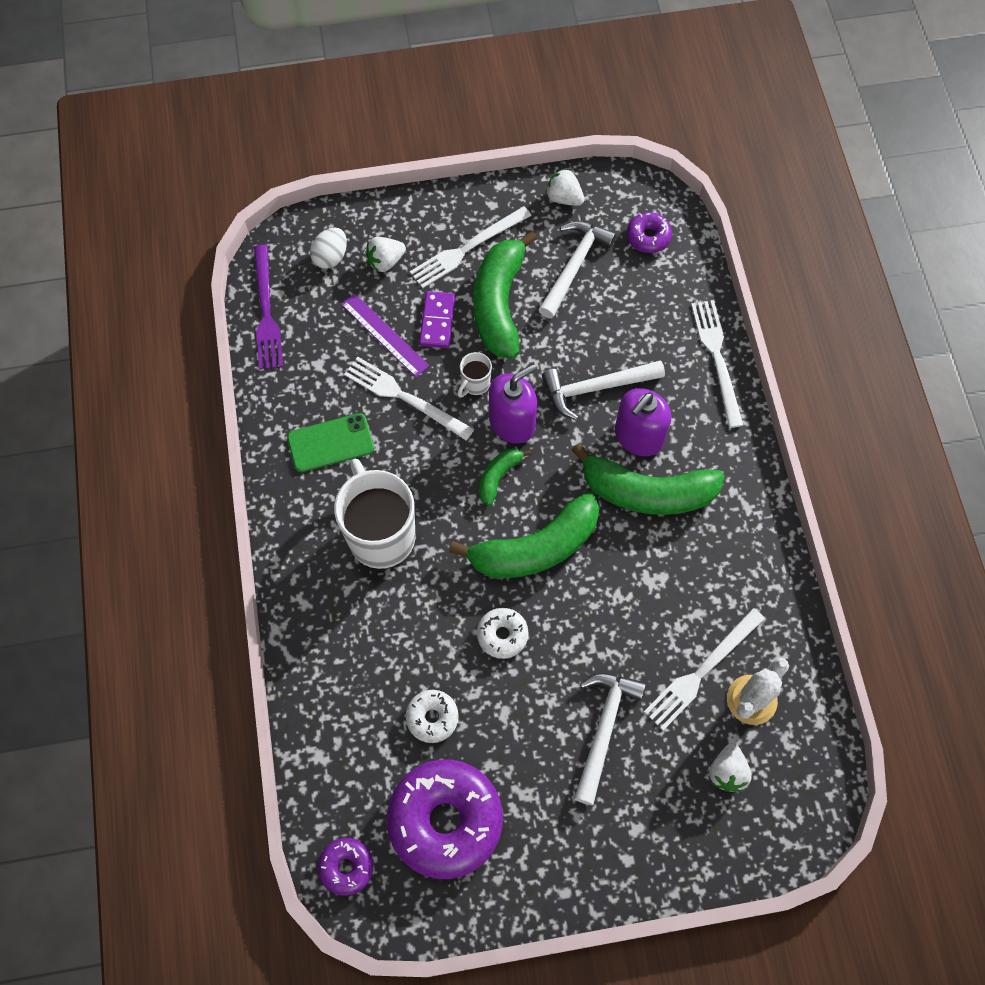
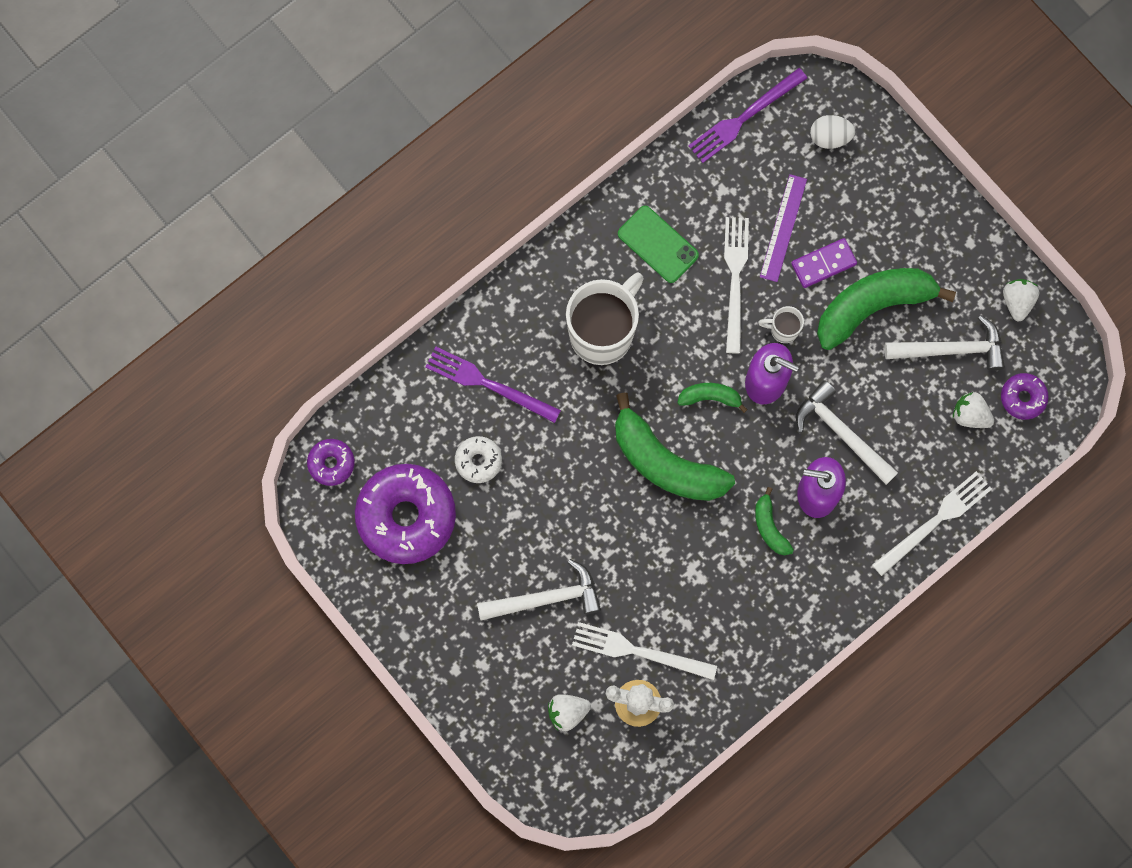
camera: 60 degrees right, 10 degrees up
(363, 666) = (488, 384): none -> purple fork
(385, 261) = (854, 186): white strawberry -> white strawberry (970, 415)
(467, 249) = (911, 247): white fork -> none
(502, 635) = (576, 477): white donut -> none
(647, 492) = (769, 527): green banana -> green banana, size x0.48

